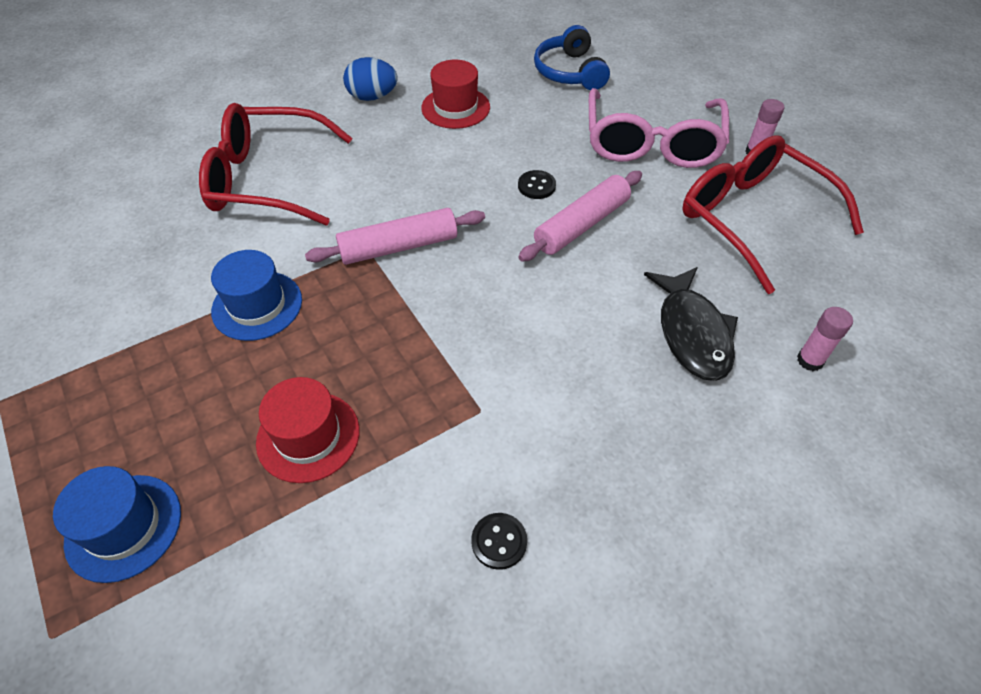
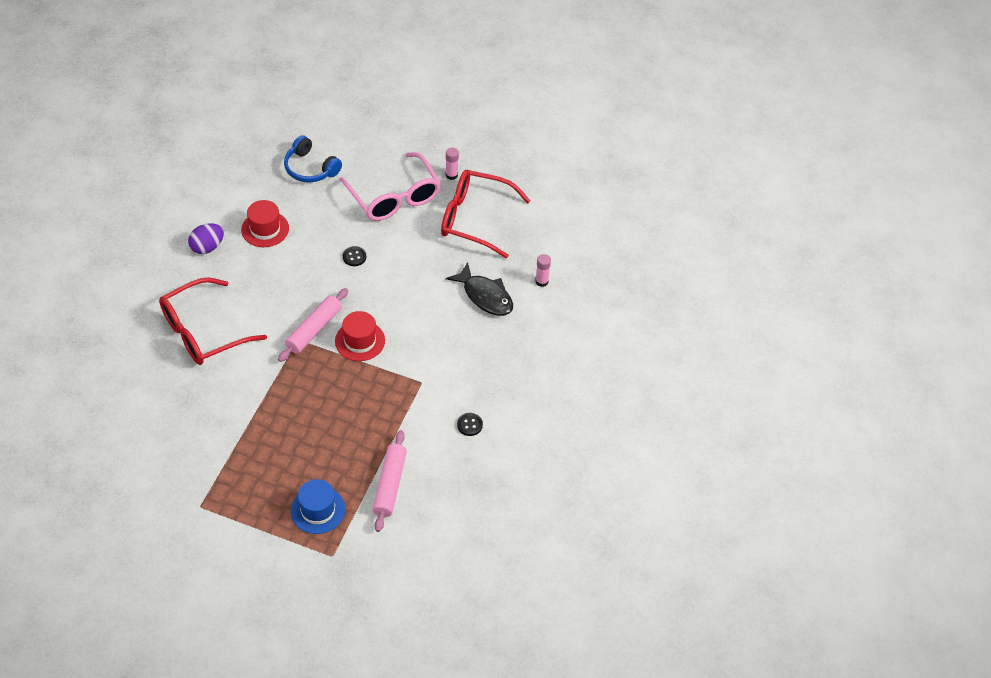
camera: 40 degrees left, 0 degrees up
(257, 305) = (274, 397): blue hat -> none
(308, 436) = (358, 435): red hat -> red hat (360, 341)
(372, 97) = (207, 247): blue egg -> purple egg
(581, 225) = (395, 267): pink rolling pin -> pink rolling pin (389, 485)

